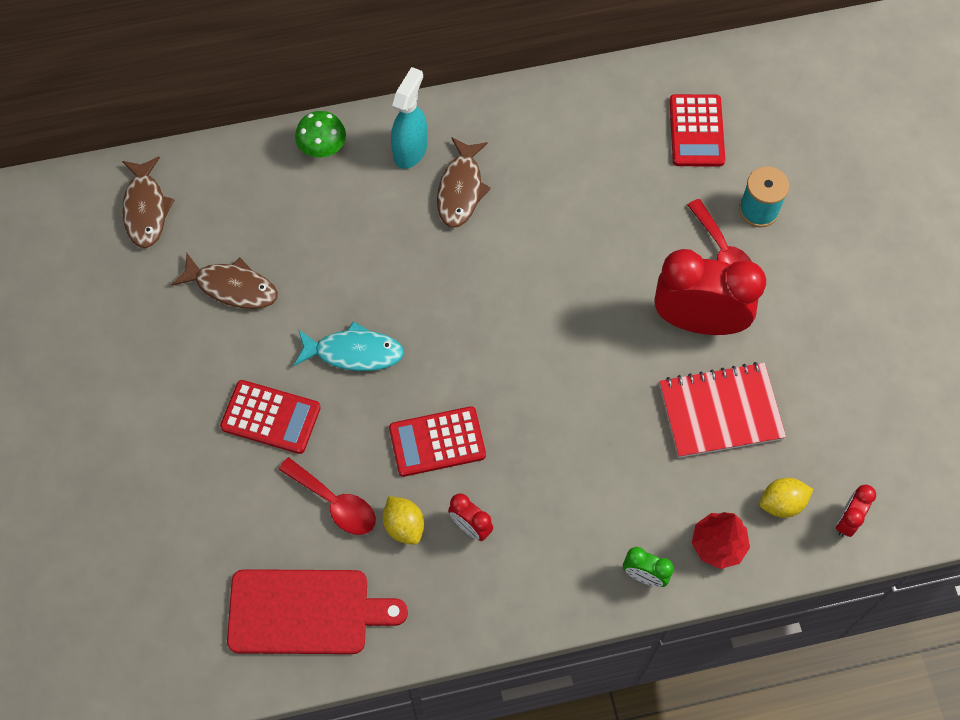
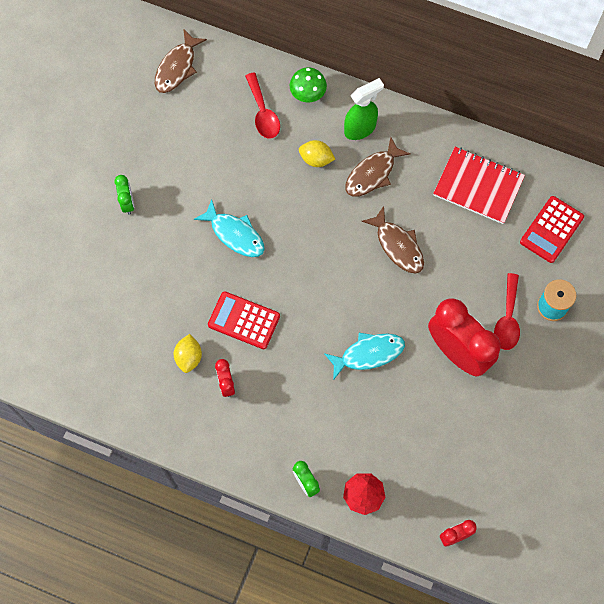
camera: 35 degrees right, 5 degrees up
(199, 397) = (127, 203): none -> green clock
(232, 287) = (193, 148): brown fish -> brown fish (397, 245)
(271, 417) = (159, 242): red calculator -> none
(305, 611) = (98, 369): red cutting board -> none
(335, 503) = (159, 317): red spoon -> red spoon (263, 113)
(410, 150) = (360, 128): turquoise spray bottle -> green spray bottle
(604, 387) = (368, 354): none -> turquoise fish
(720, 412) = (428, 417): red notebook -> red notebook (478, 186)
(782, 503) = (422, 497): yellow lemon -> yellow lemon (316, 159)

